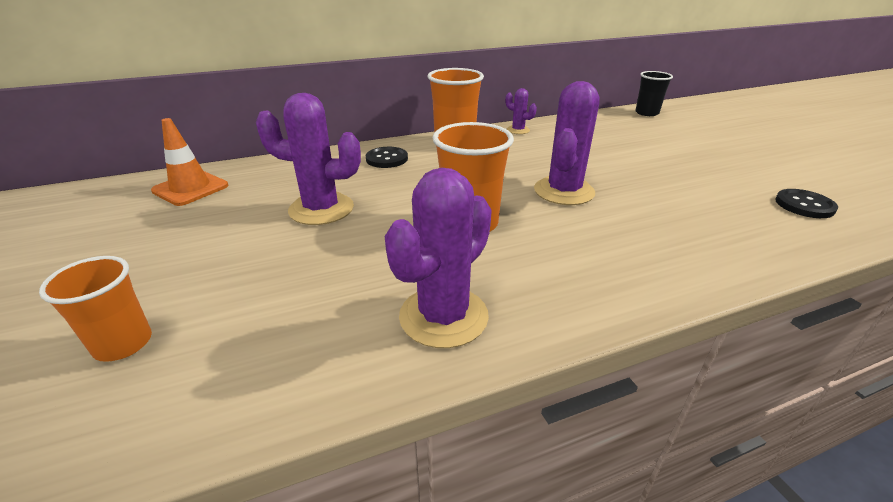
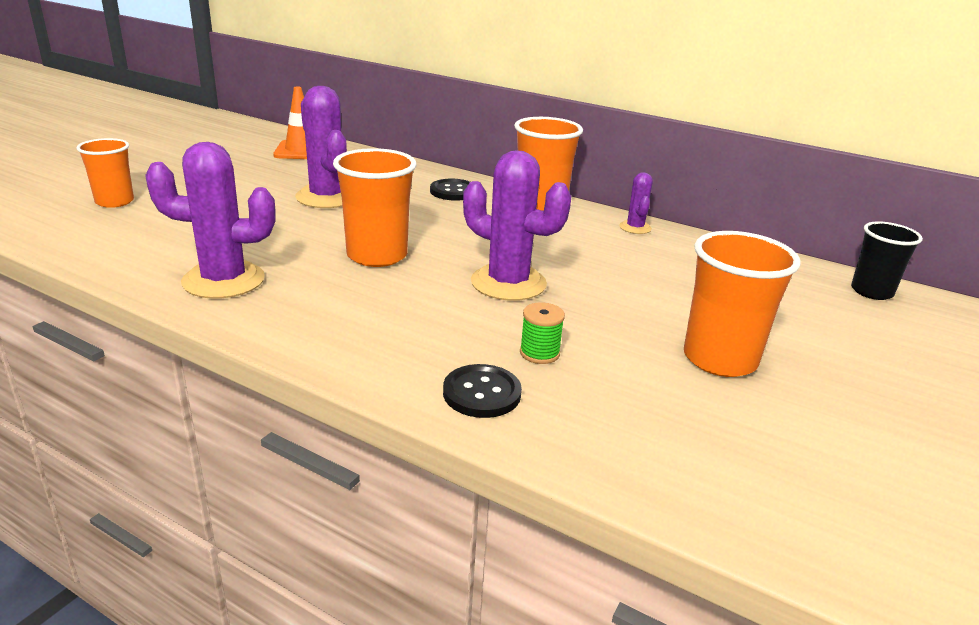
camera: 50 degrees right, 5 degrees down
(564, 191) = (508, 283): purple cactus -> purple cactus turned 45 degrees clockwise
(672, 215) = (539, 353): none -> green spool
(703, 169) = (719, 359): none -> orange cup
(804, 205) = (719, 450): black button -> black button (482, 393)

